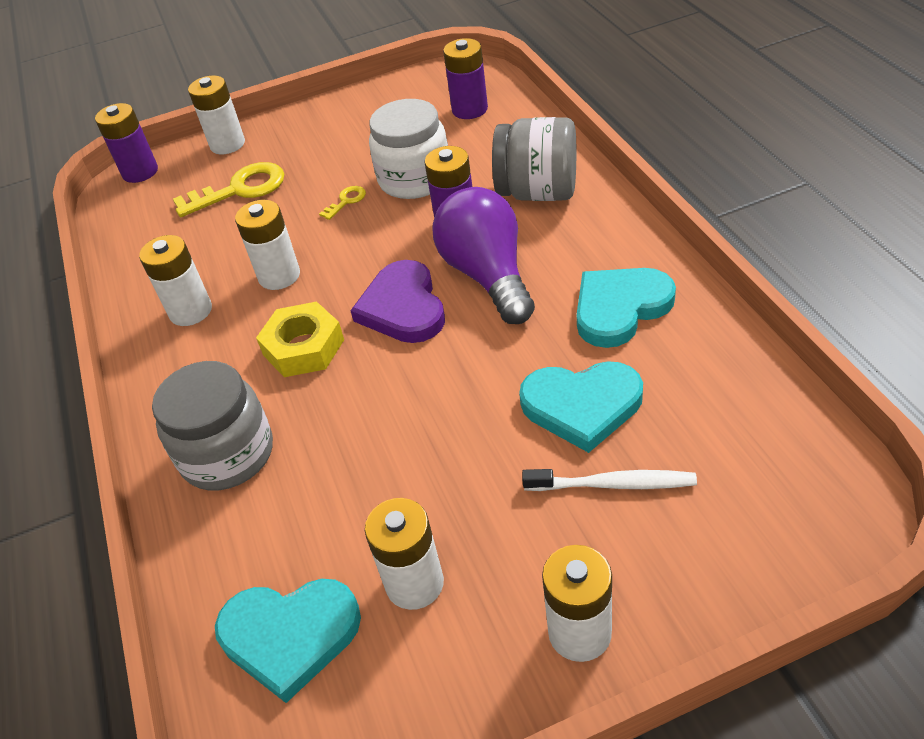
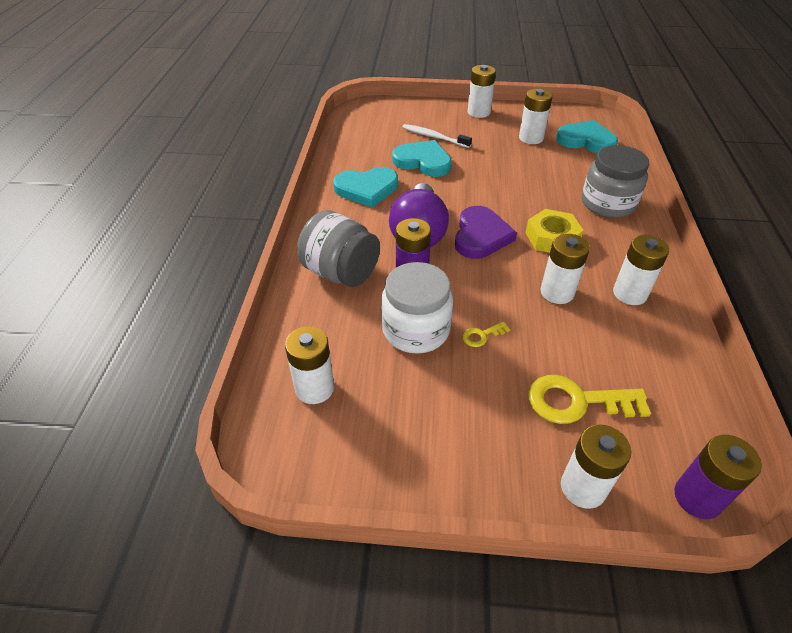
camera: 160 degrees left, 0 degrees up
(469, 109) = (314, 388): purple battery -> white battery

